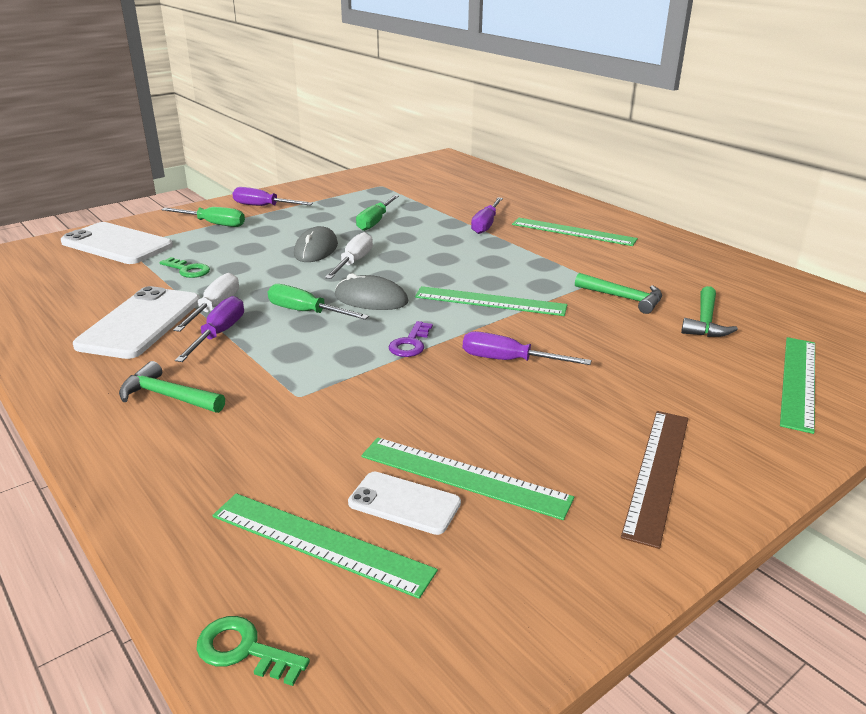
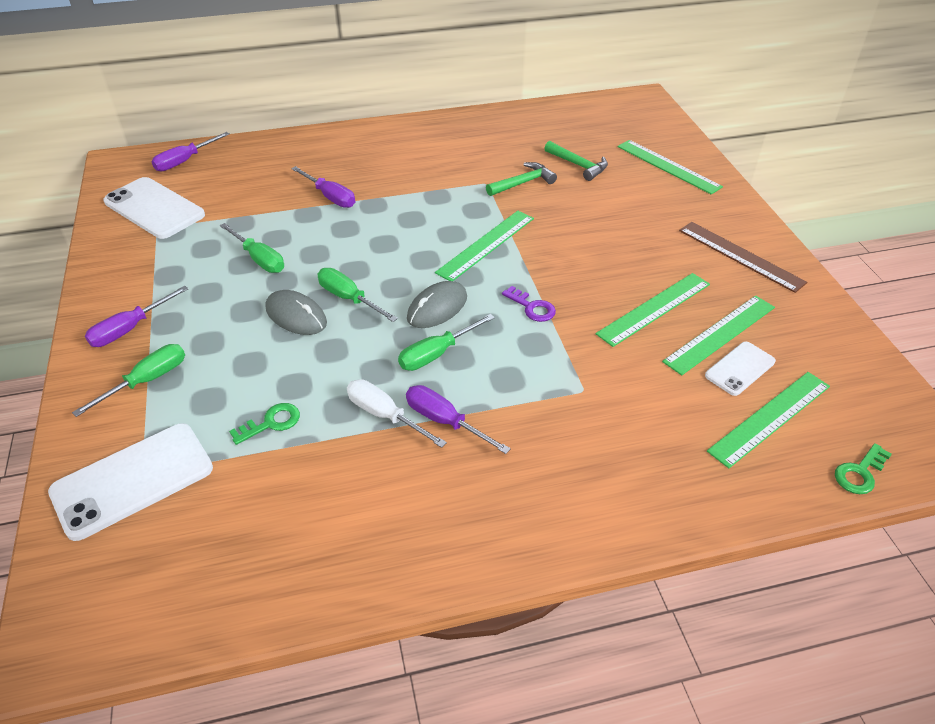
camera: 65 degrees left, 15 degrees up
(140, 323) = (383, 478): white phone -> white phone (154, 208)
(167, 396) = (546, 474): green hammer -> none
(353, 262) = (349, 298): white screwdriver -> green screwdriver
(508, 360) = (585, 267): purple screwdriver -> purple screwdriver (185, 161)
(573, 232) = (387, 159): green ruler -> green ruler (654, 308)

